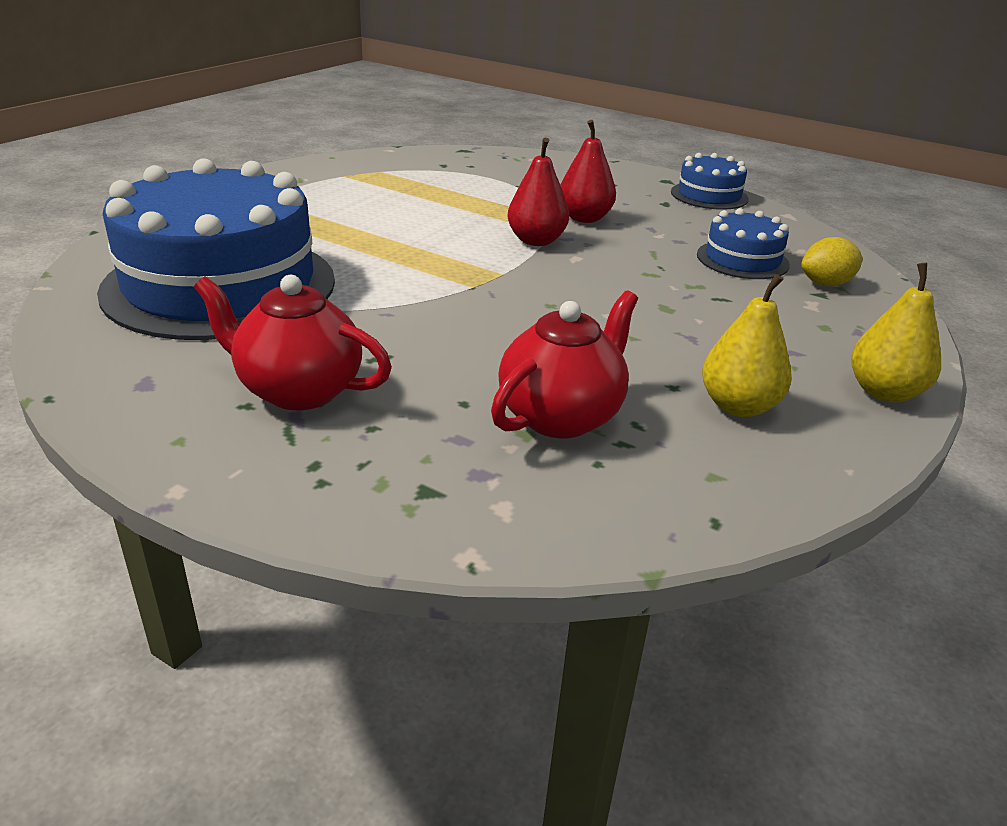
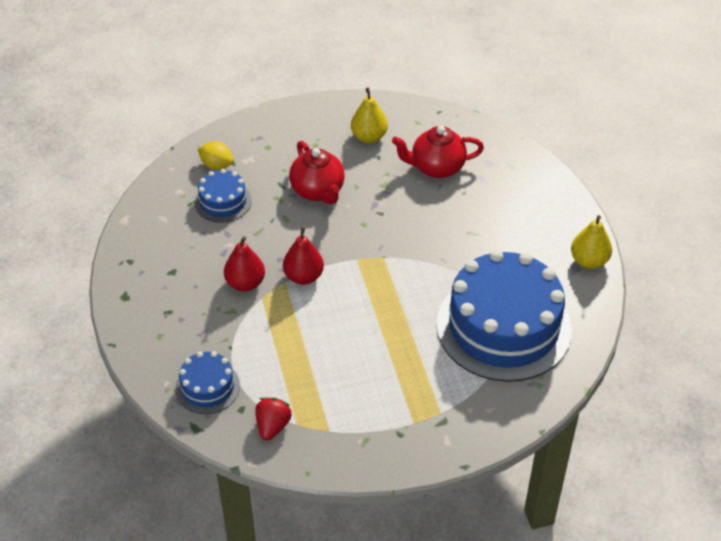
camera: 135 degrees left, 15 degrees up
(298, 390) = (519, 232): red teapot -> red teapot (318, 191)
(400, 165) = (272, 426): none -> red strawberry
(709, 195) = (131, 264): blue cake -> blue cake (207, 387)
(884, 392) = (307, 112): yellow pear -> yellow pear (589, 261)

